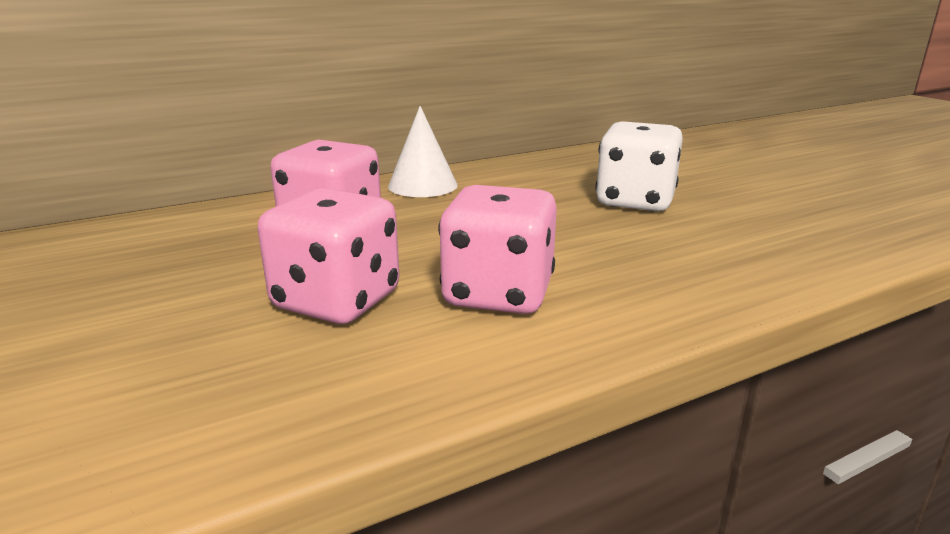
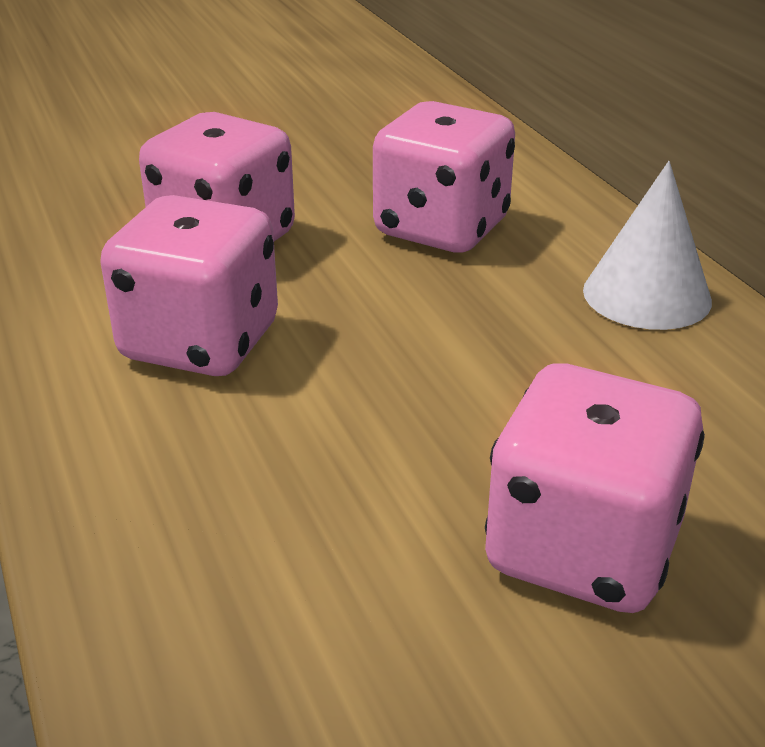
camera: 95 degrees right, 10 degrees up
(635, 201) = (583, 550): white dice -> pink dice

